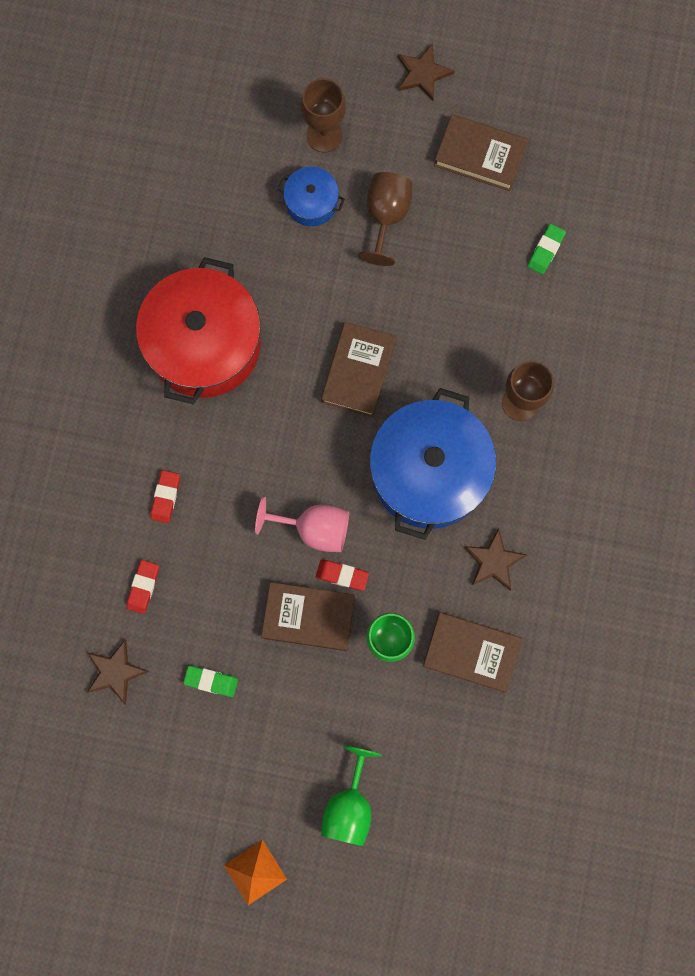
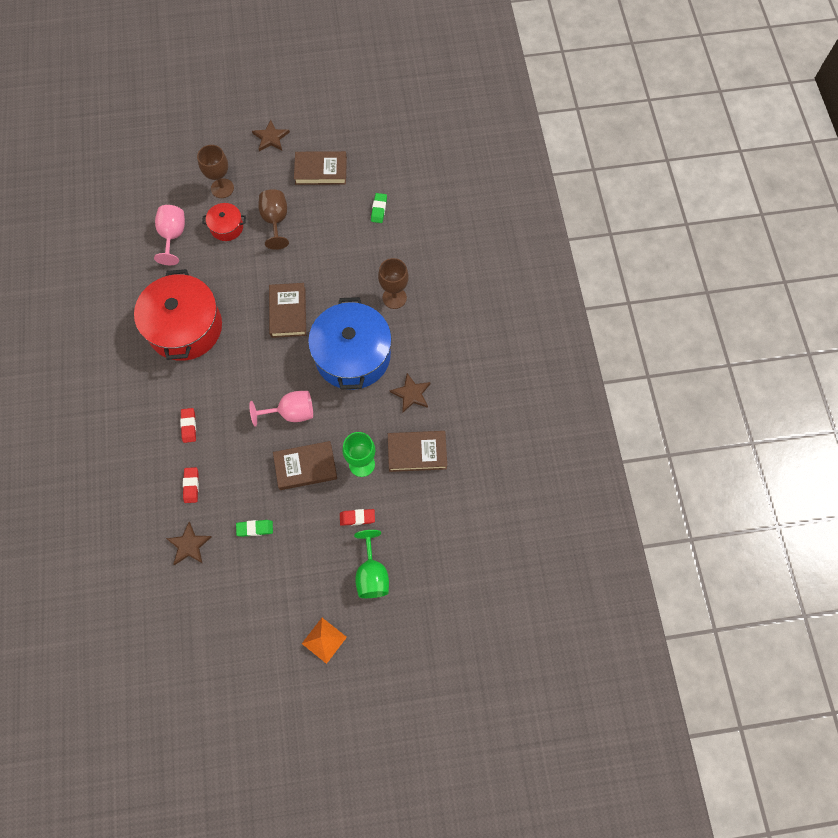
camera: 20 degrees left, 10 degrees down
(229, 190) = (173, 236): none -> pink goblet
(311, 202) = (227, 227): blue pot -> red pot
(342, 575) = (318, 434): red eraser -> red eraser (357, 518)

